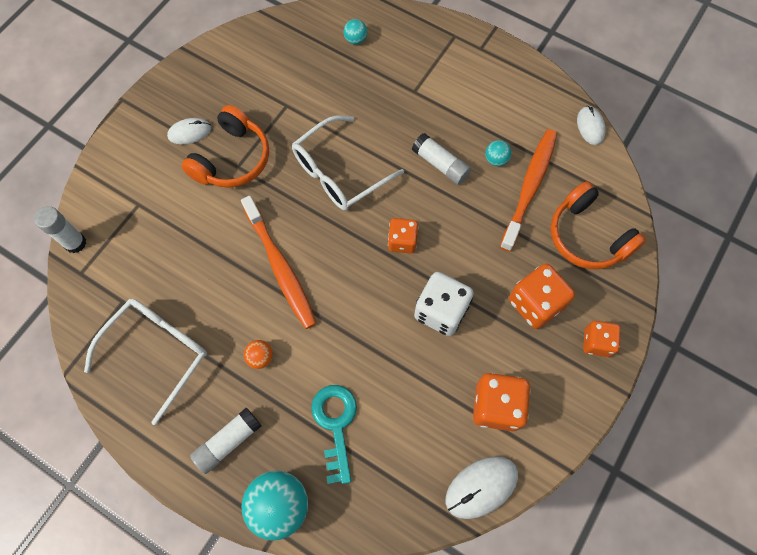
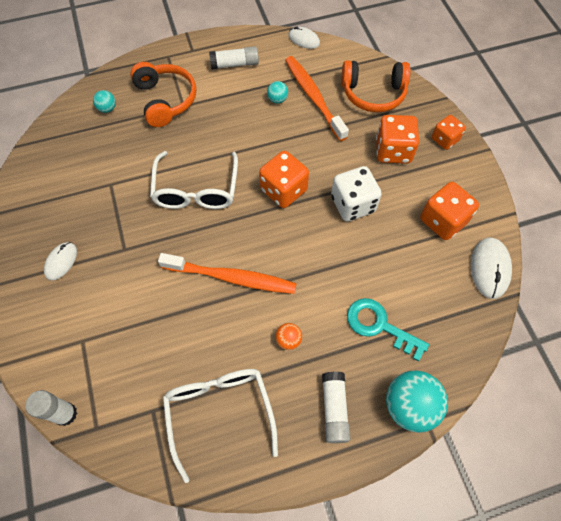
camera: 50 degrees left, 5 degrees down
(232, 159) = (114, 248): orange headphones -> orange headphones (165, 100)
(402, 241) = (283, 190): orange dice -> orange dice, size x1.57
(440, 164) = (250, 130): white glue stick -> white glue stick (235, 64)

